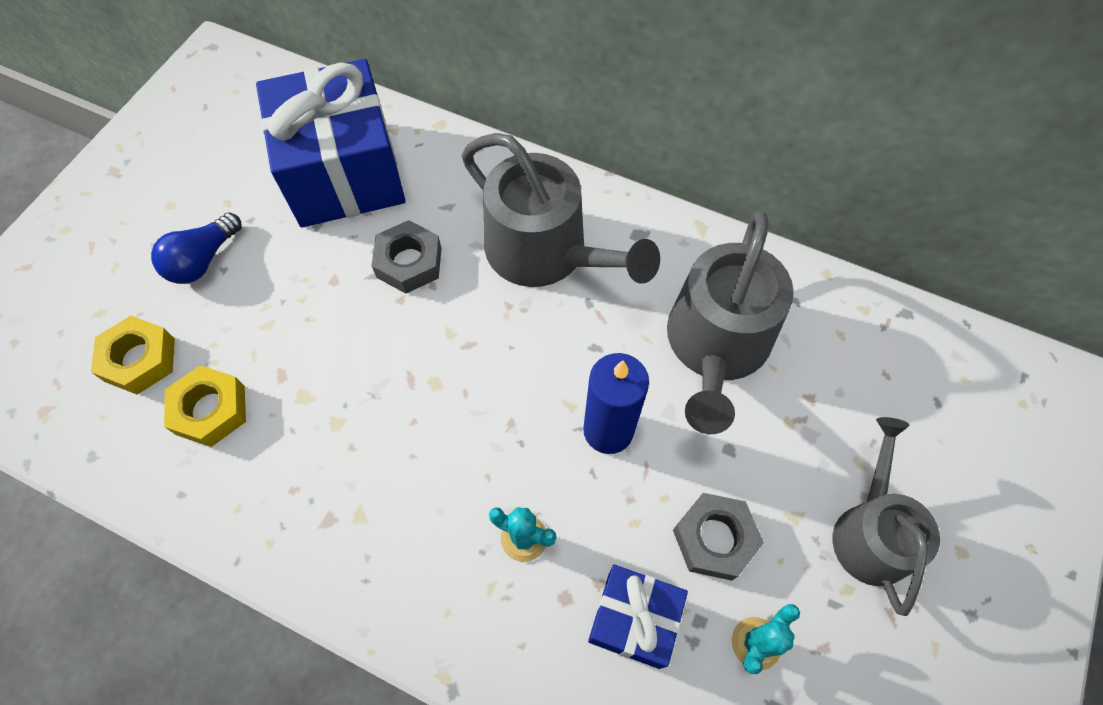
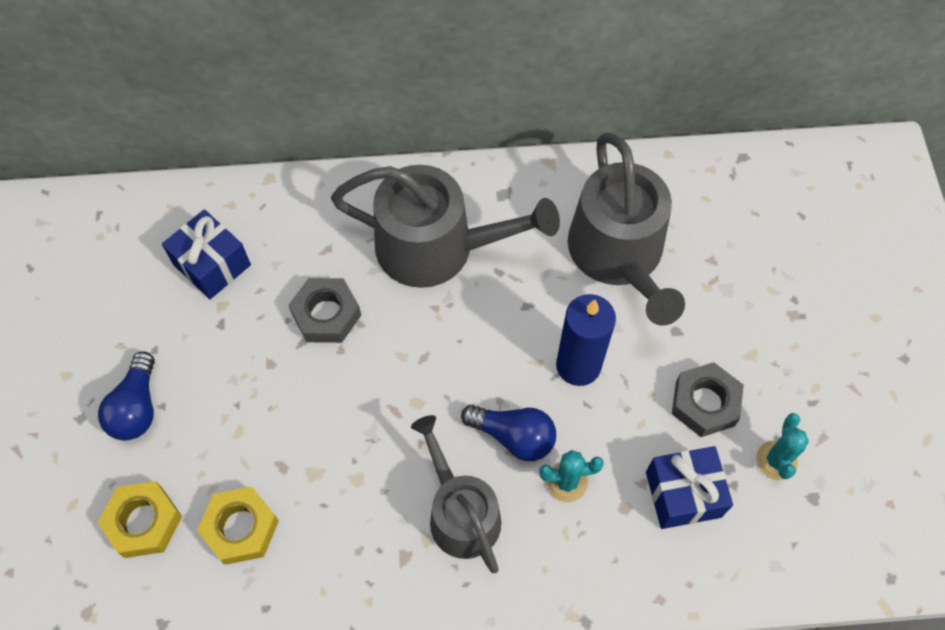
camera: 30 degrees left, 0 degrees up
(344, 173) = (212, 265): blue gift -> blue gift, size x0.51
(502, 464) = (513, 436): none -> blue light bulb
(870, 532) = (808, 337): grey watering can -> grey watering can (460, 513)

